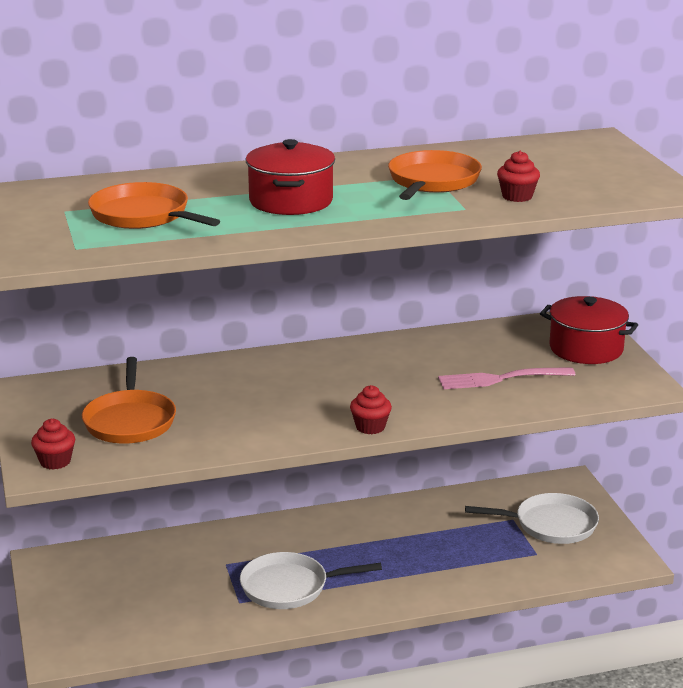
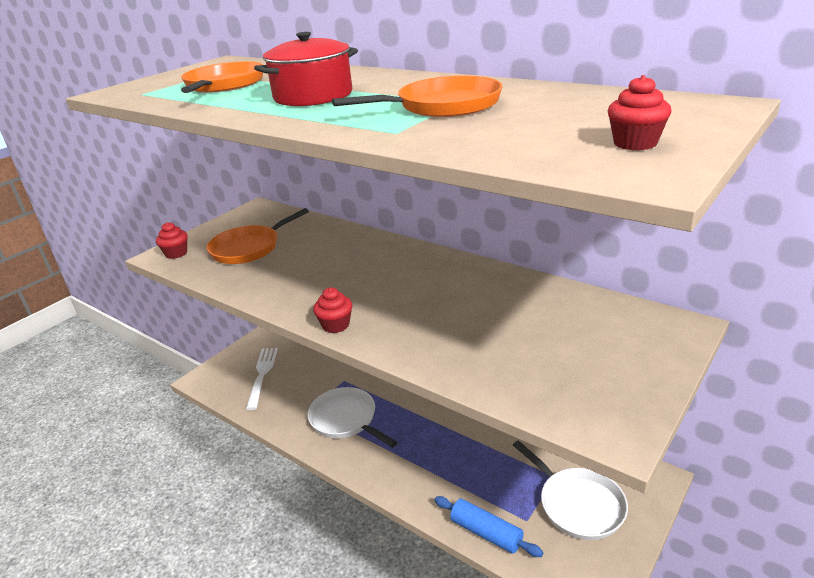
camera: 55 degrees right, 5 degrees up
(126, 611) = (262, 375): none -> white fork
(501, 379) = (499, 341): pink fork -> none
(517, 196) = (469, 135): red cupcake -> red cupcake (635, 143)
(525, 577) = (486, 533): none -> blue rolling pin
(586, 349) = (630, 355): red pot -> none

